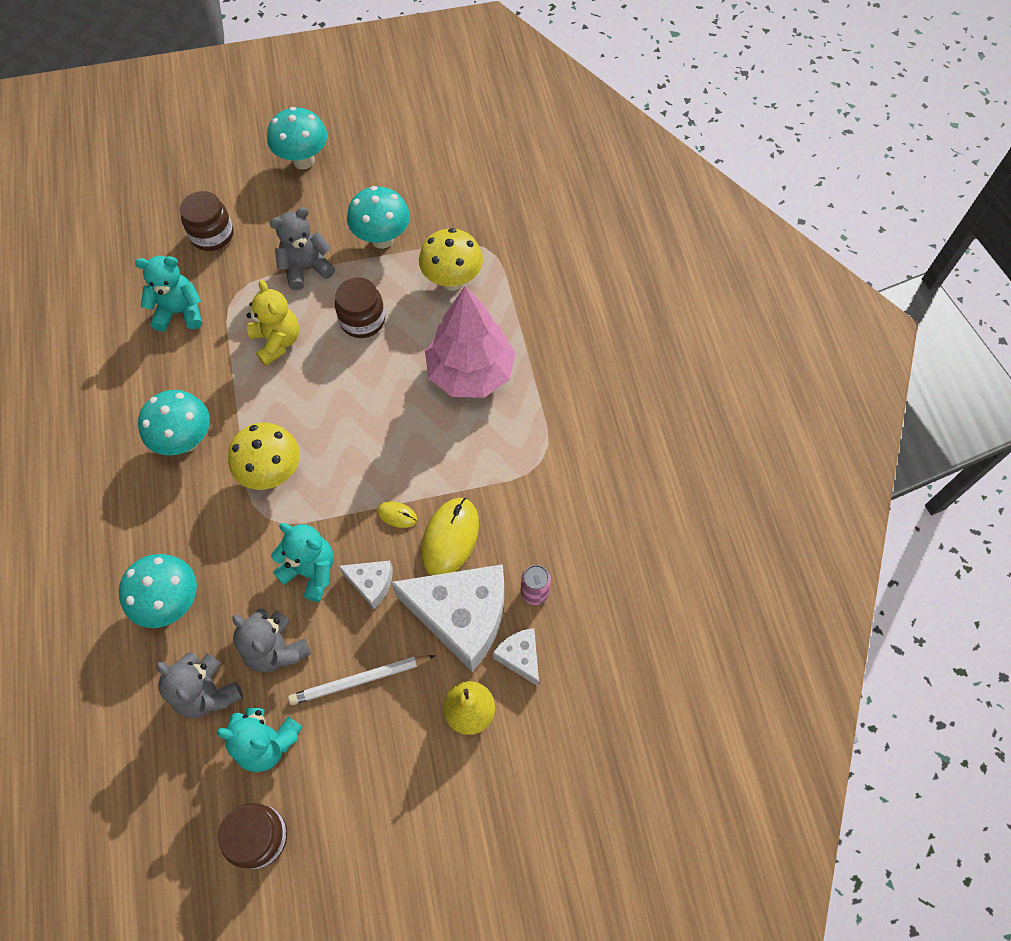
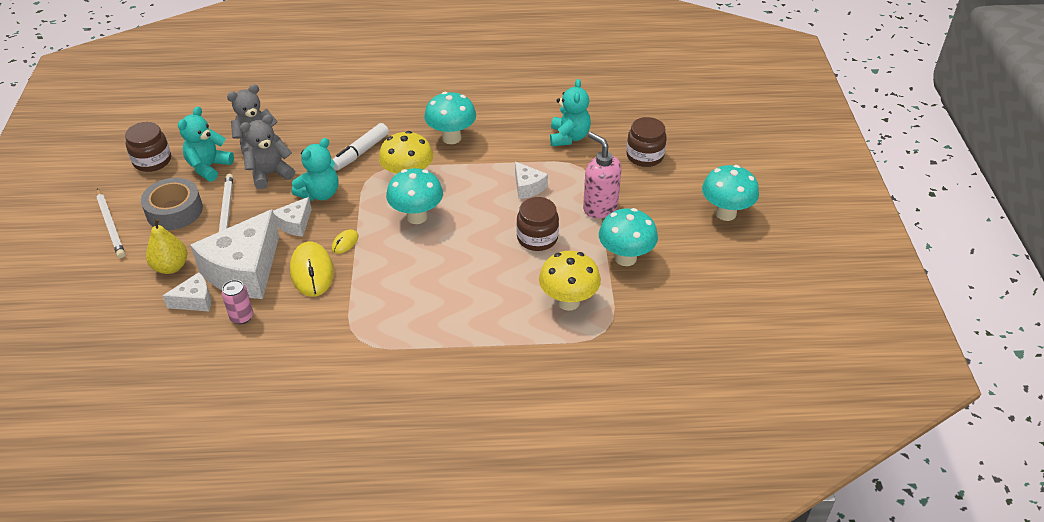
camera: 100 degrees right, 20 degrees down
(172, 602) = (328, 129): turquoise mushroom -> turquoise mushroom (417, 217)
(222, 544) = (360, 152): none -> white marker
(277, 341) = (527, 187): yellow teddy bear -> white cheese
(306, 268) = (600, 208): grey teddy bear -> pink soap dispenser
(365, 753) = (174, 211): none -> grey tape
(404, 834) = (110, 225): none -> white pencil
(450, 538) = (312, 271): yellow mouse -> yellow mouse turned 45 degrees clockwise
(470, 373) = (463, 302): pink tree -> none

